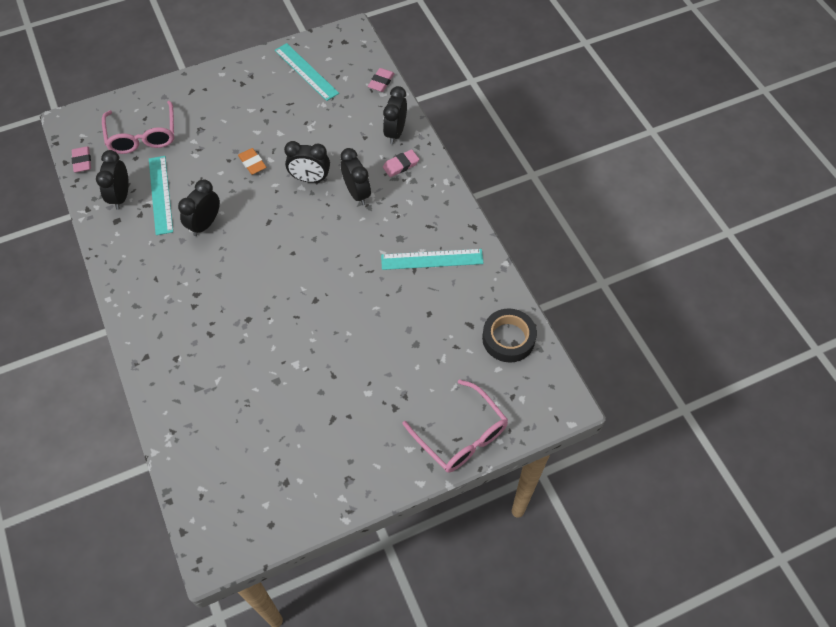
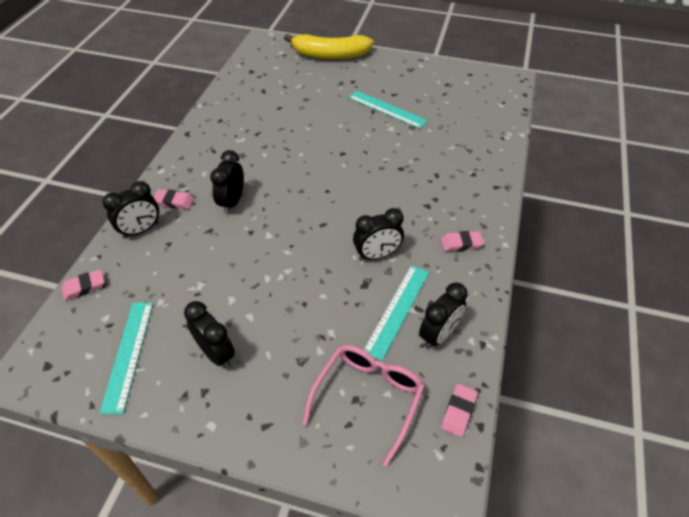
camera: 140 degrees left, 10 degrees down
(145, 276) = (461, 243): none -> pink eraser
(252, 163) = (286, 284): orange eraser -> none
(310, 179) = (253, 237): black clock -> black clock (216, 353)
(432, 259) = (239, 131): turquoise ruler -> turquoise ruler (387, 109)
(461, 435) = (330, 55): pink glasses -> yellow banana
(508, 338) = (251, 74): black tape -> none

